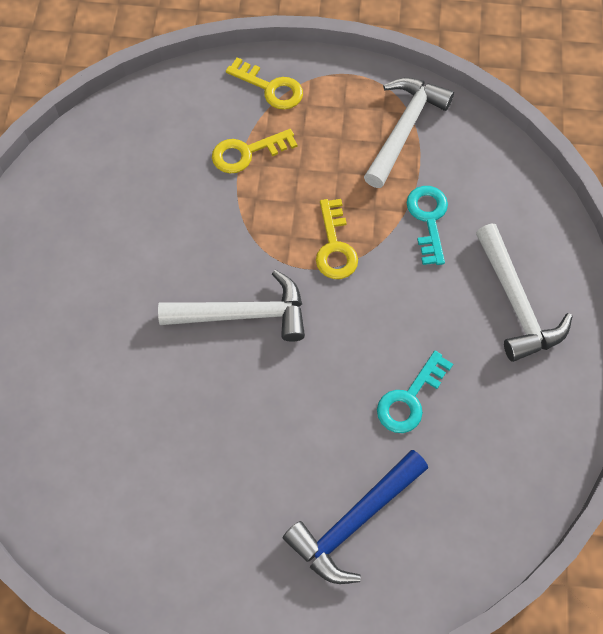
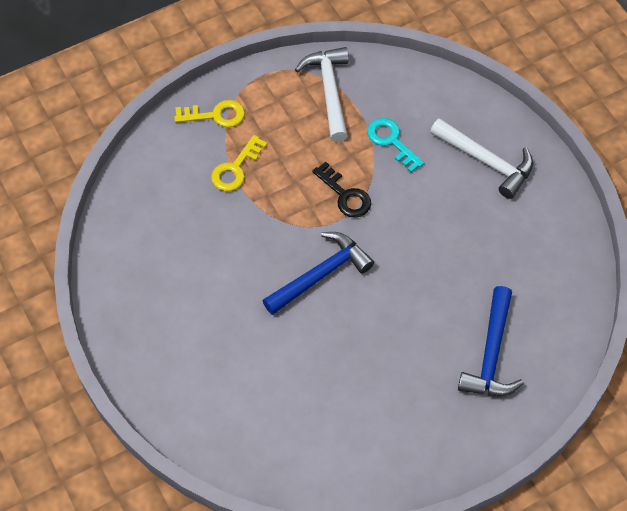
camera: 35 degrees left, 5 degrees down
(243, 314) = (320, 274): white hammer -> blue hammer
(335, 246) = (345, 195): yellow key -> black key
(410, 398) = (467, 260): turquoise key -> none

